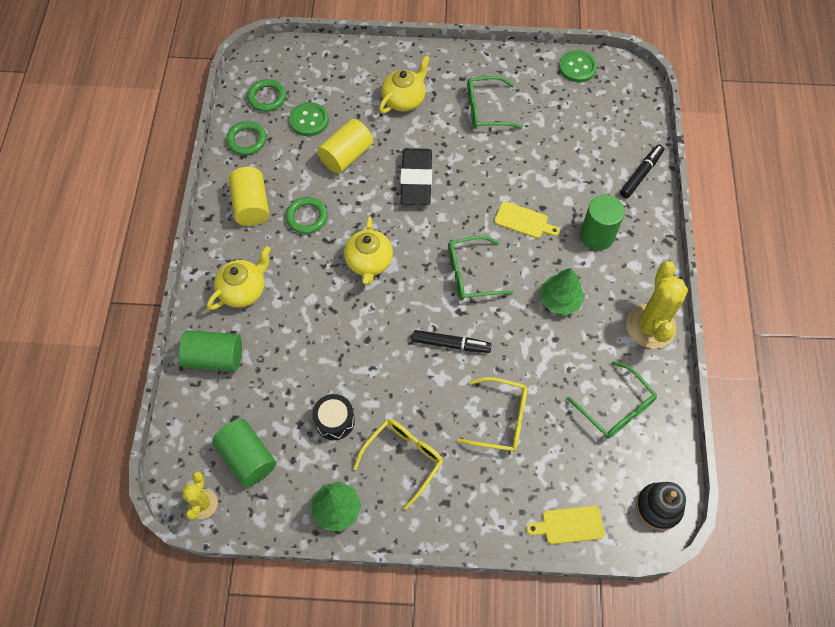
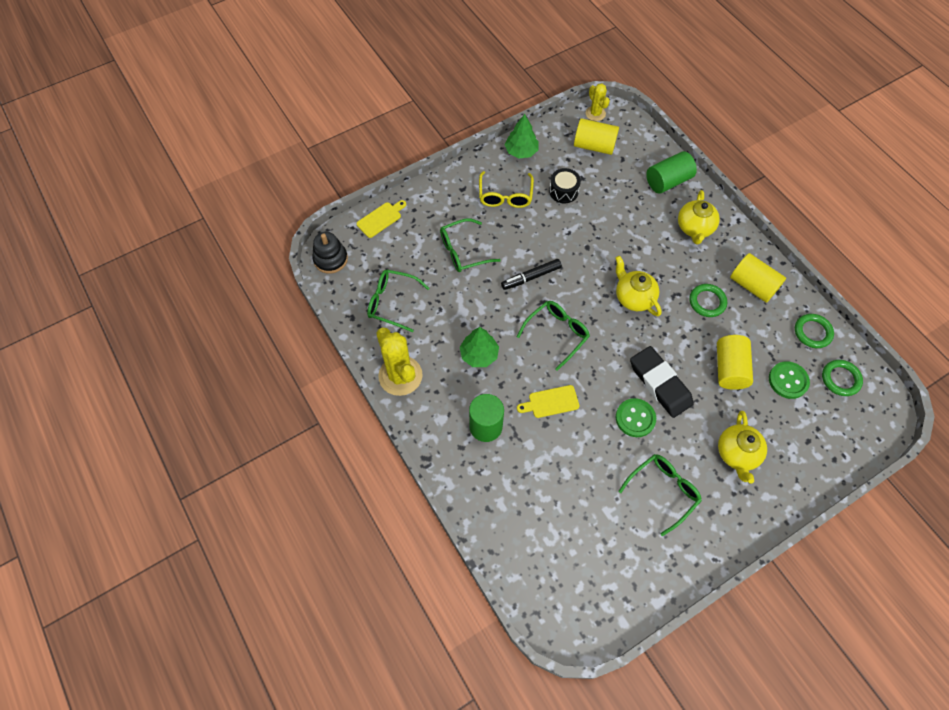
camera: 145 degrees right, 0 degrees up
(247, 458) = (594, 146): green cylinder -> yellow cylinder
(501, 419) = (463, 251): yellow glasses -> green glasses
(577, 67) = (621, 604): green button -> green button (635, 418)
(641, 174) = (486, 513): black marker -> none

